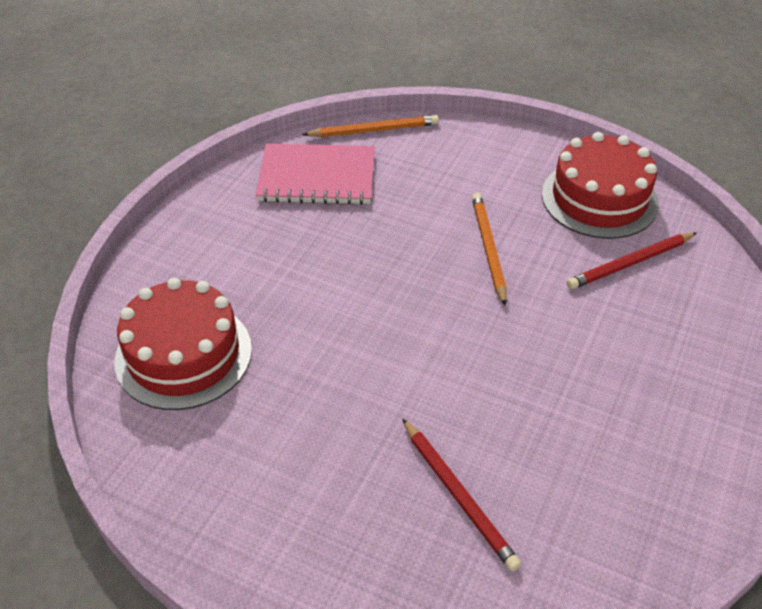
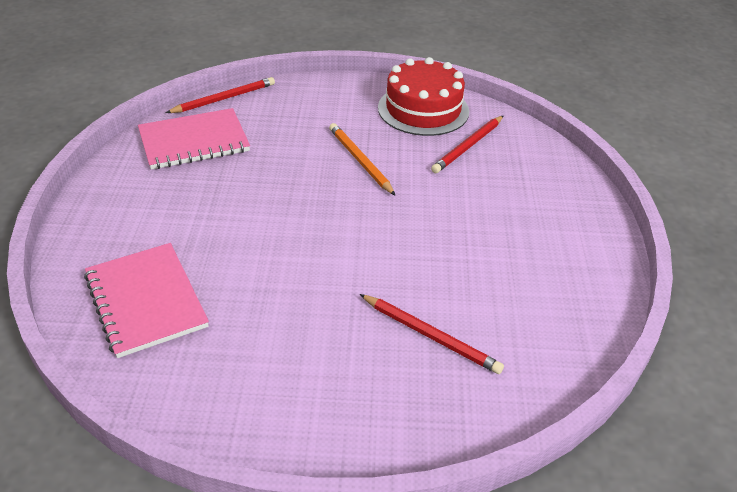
camera: 25 degrees left, 5 degrees down
(183, 354) = (145, 301): red cake -> pink notebook
(374, 130) = (224, 98): orange pencil -> red pencil

